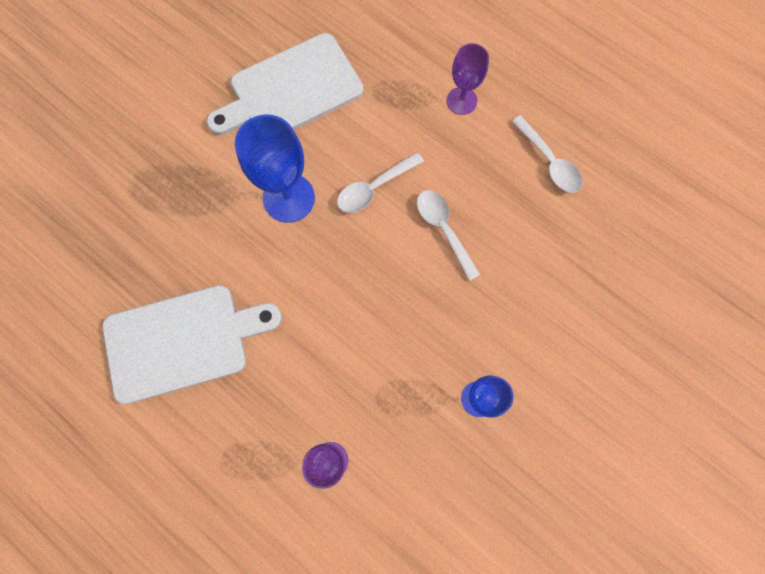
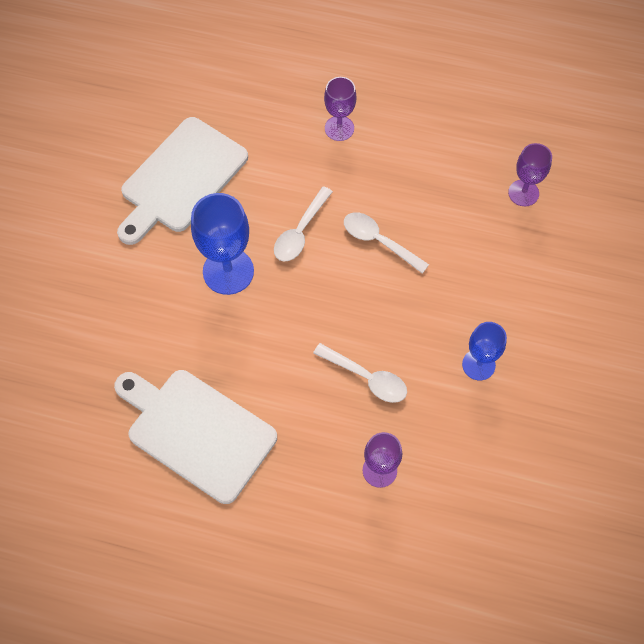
camera: 25 degrees left, 10 degrees down
(183, 341) = (196, 432): white cutting board -> white cutting board turned 105 degrees counterclockwise
(549, 162) = (440, 149): white spoon -> white spoon (367, 378)
(611, 241) = (523, 193): none -> purple goblet

